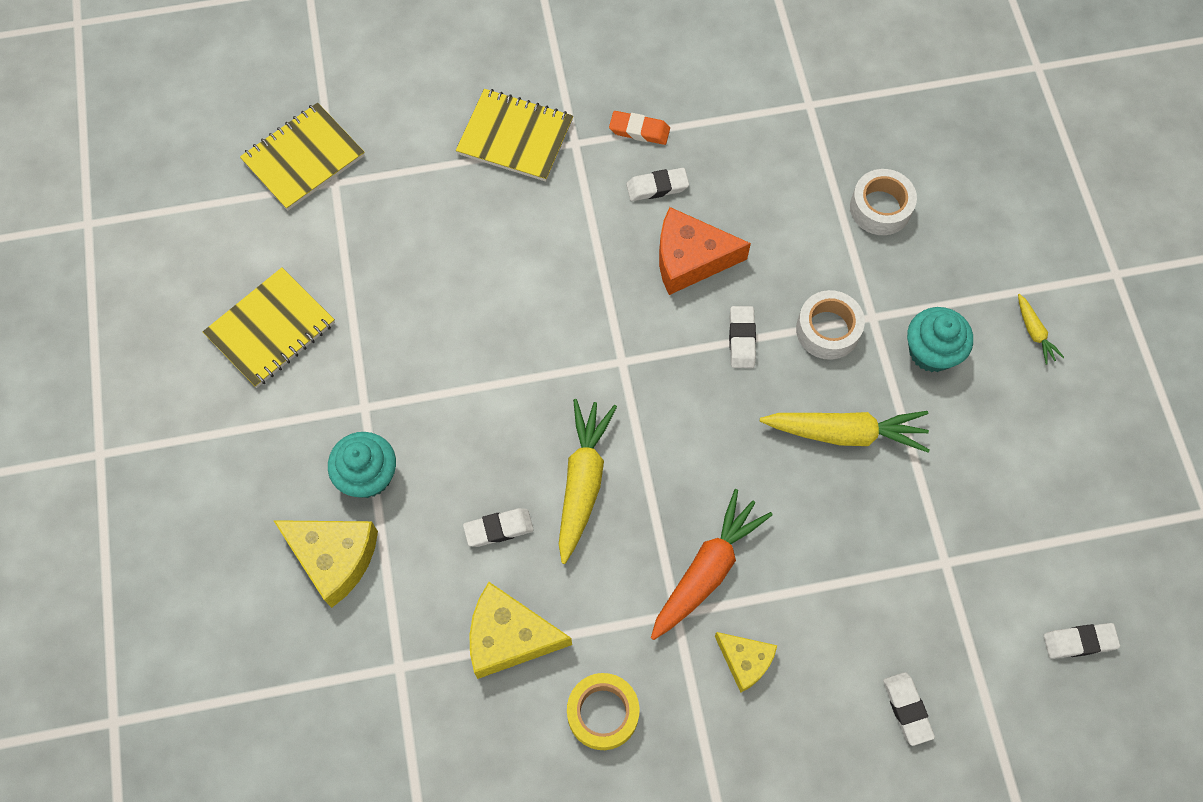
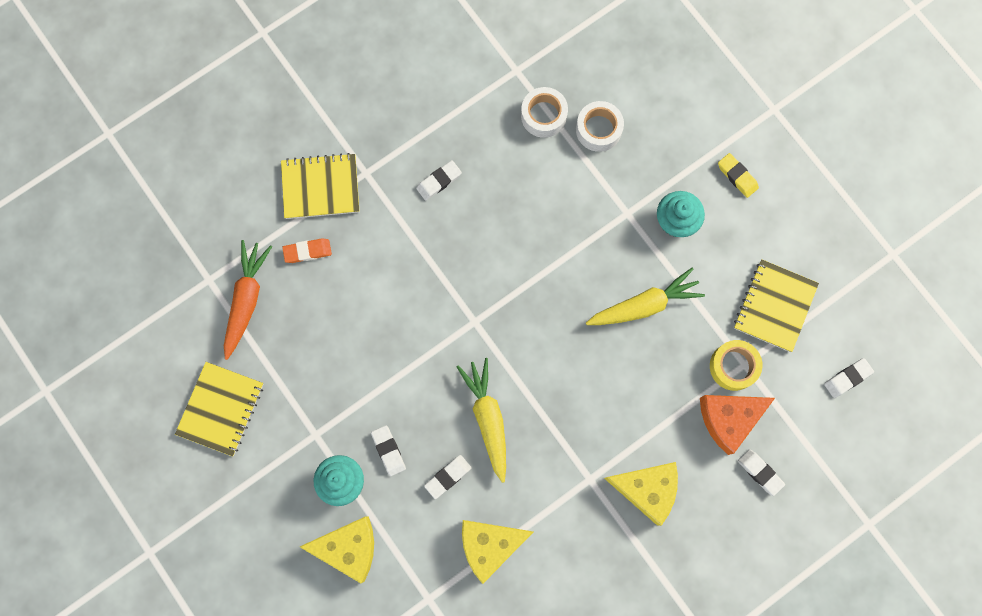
camera: 25 degrees left, 10 degrees up
(303, 158) = (176, 271): yellow notebook -> yellow notebook (774, 306)
(603, 713) = (573, 566): yellow tape -> yellow tape (733, 366)
(639, 130) = (406, 143): orange eraser -> orange eraser (307, 251)
(690, 259) = (486, 225): orange cheese -> orange cheese (729, 419)
(707, 570) = (596, 441): orange carrot -> orange carrot (246, 300)
(741, 339) = (547, 269): white eraser -> white eraser (388, 451)
(745, 661) = (647, 489): yellow cheese -> yellow cheese, size x1.63
(827, 330) = (601, 236): white tape -> white tape (543, 115)
(1034, 332) = (737, 176): yellow carrot -> yellow eraser

